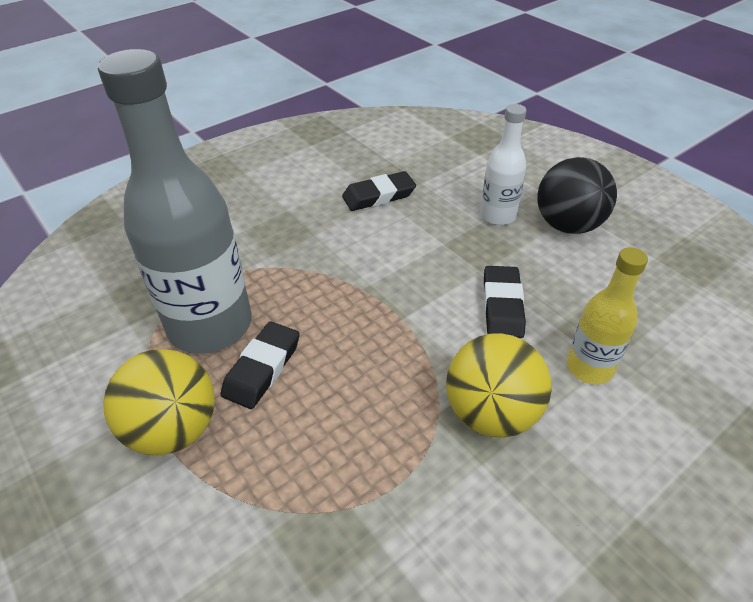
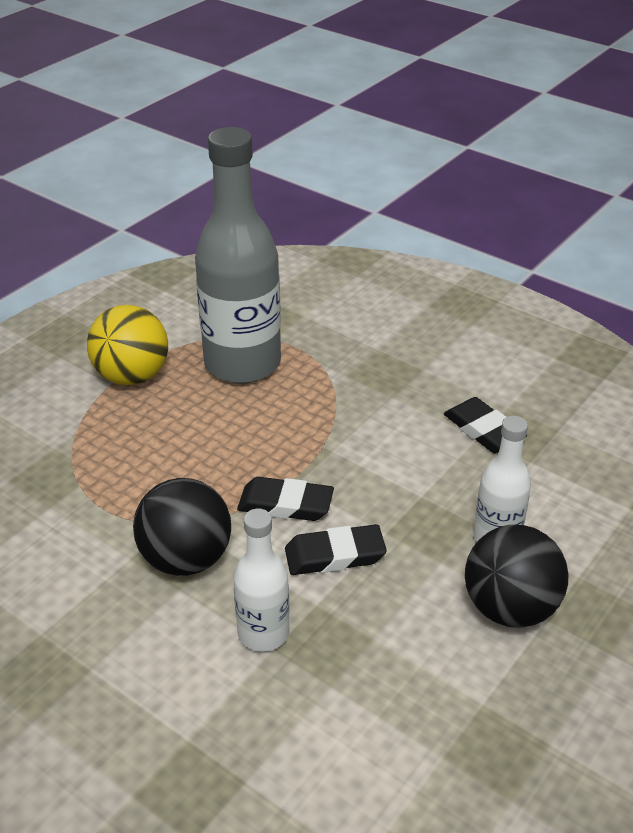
camera: 75 degrees right, 5 degrees down
(262, 368) = (203, 405): black eraser -> black eraser (285, 504)
(491, 413) = (186, 559): yellow ball -> black ball
(589, 368) = (263, 633): yellow bottle -> white bottle

